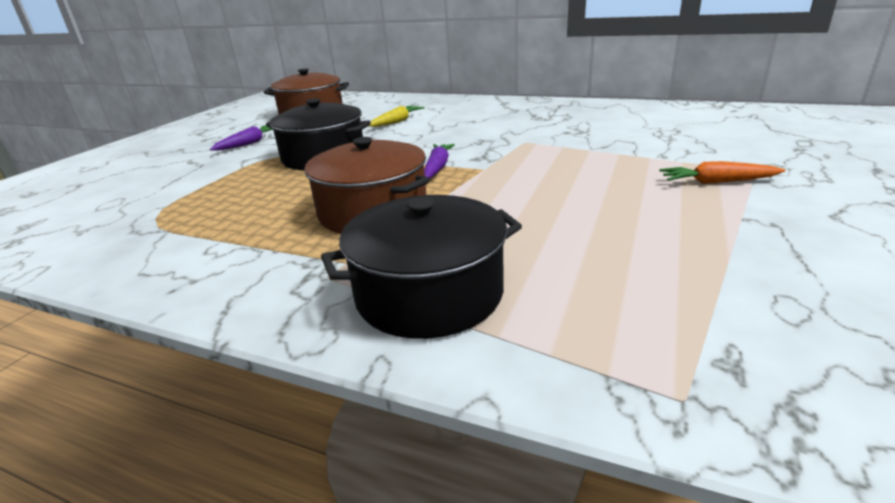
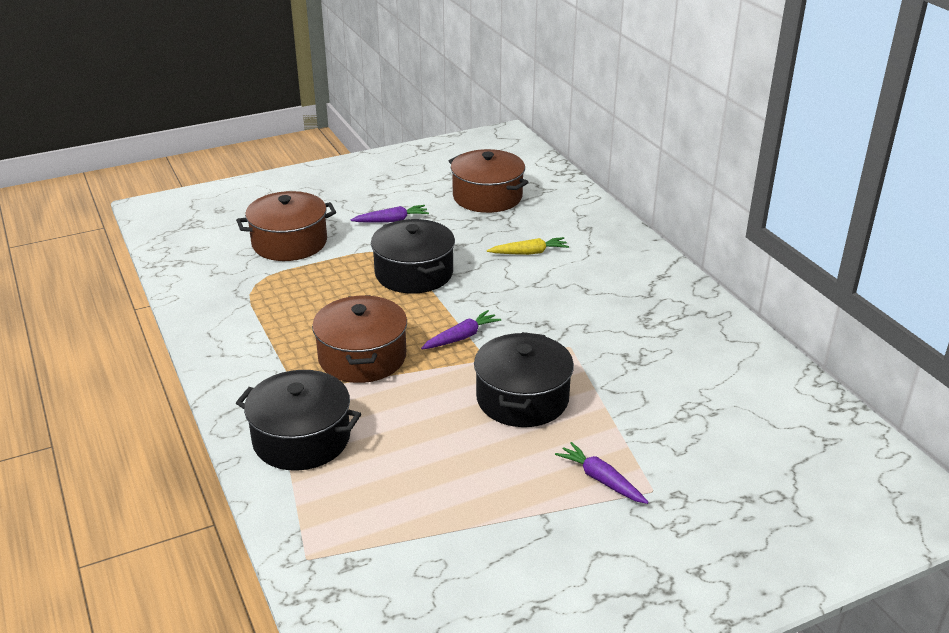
camera: 40 degrees right, 5 degrees up
(157, 183) = (289, 242): none -> brown pot
(559, 174) = (522, 398): none -> black pot
(717, 182) = (601, 480): orange carrot -> purple carrot

